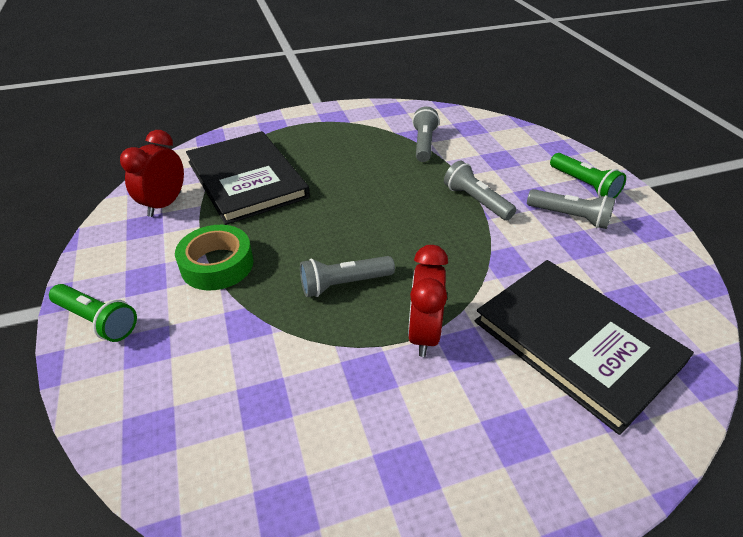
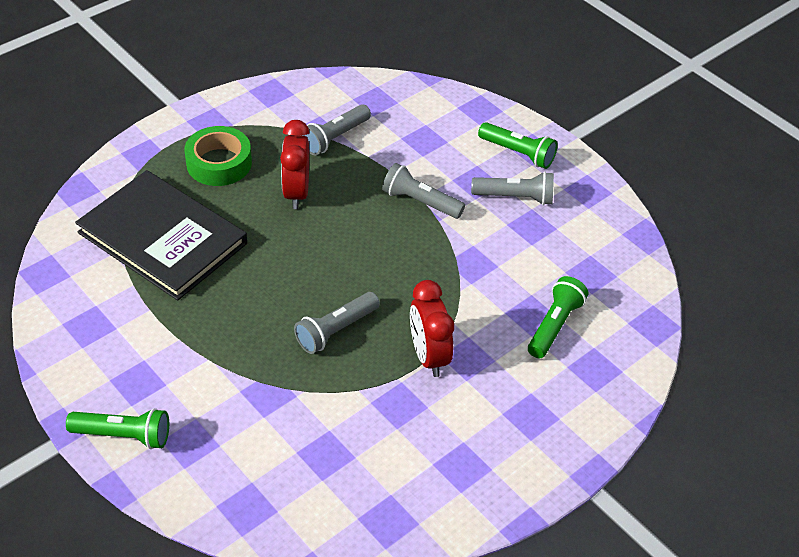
camera: 25 degrees left, 5 degrees up
(164, 204) = (91, 294): red clock -> red clock (296, 193)
(217, 264) = (200, 346): green tape -> green tape (219, 163)
(424, 144) = (335, 138): grey flashlight -> grey flashlight turned 120 degrees counterclockwise
(576, 342) = (555, 325): black book -> green flashlight

